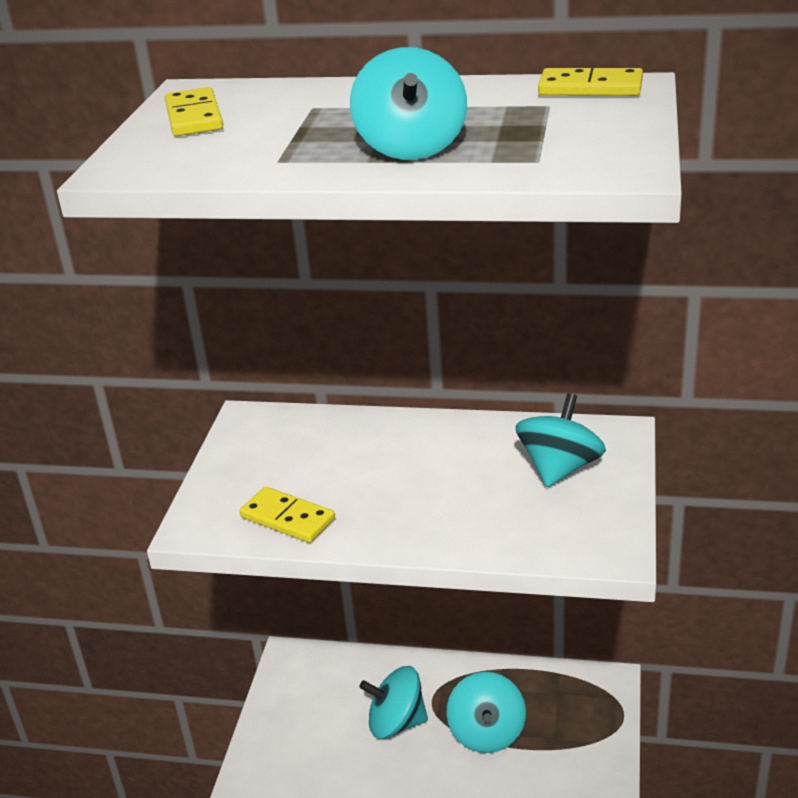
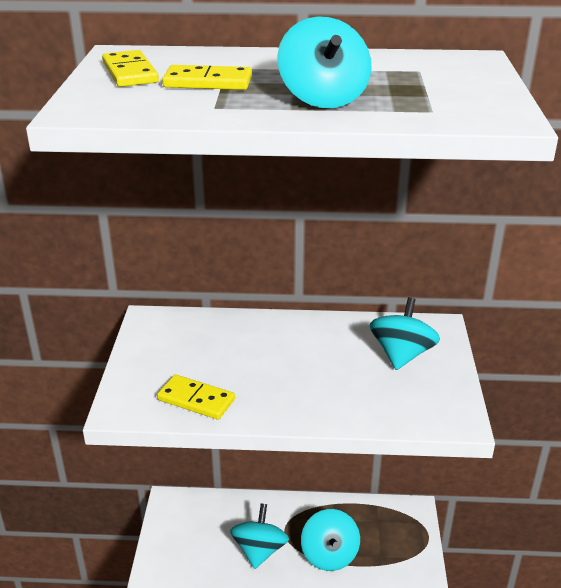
camera: 10 degrees left, 0 degrees up
(396, 722) = (259, 550): turquoise spinning top -> turquoise spinning top turned 105 degrees clockwise
(590, 88) = (445, 59): yellow domino -> yellow domino (208, 82)

